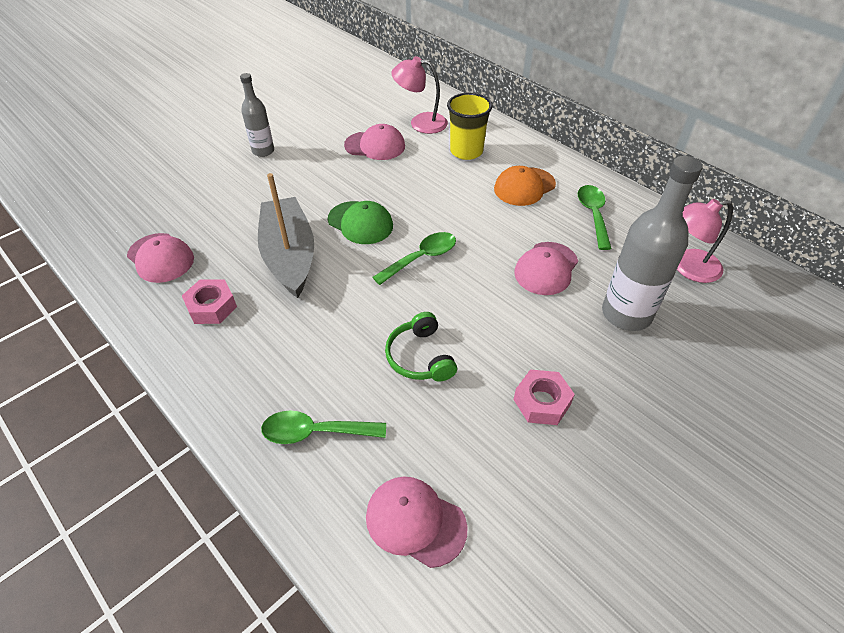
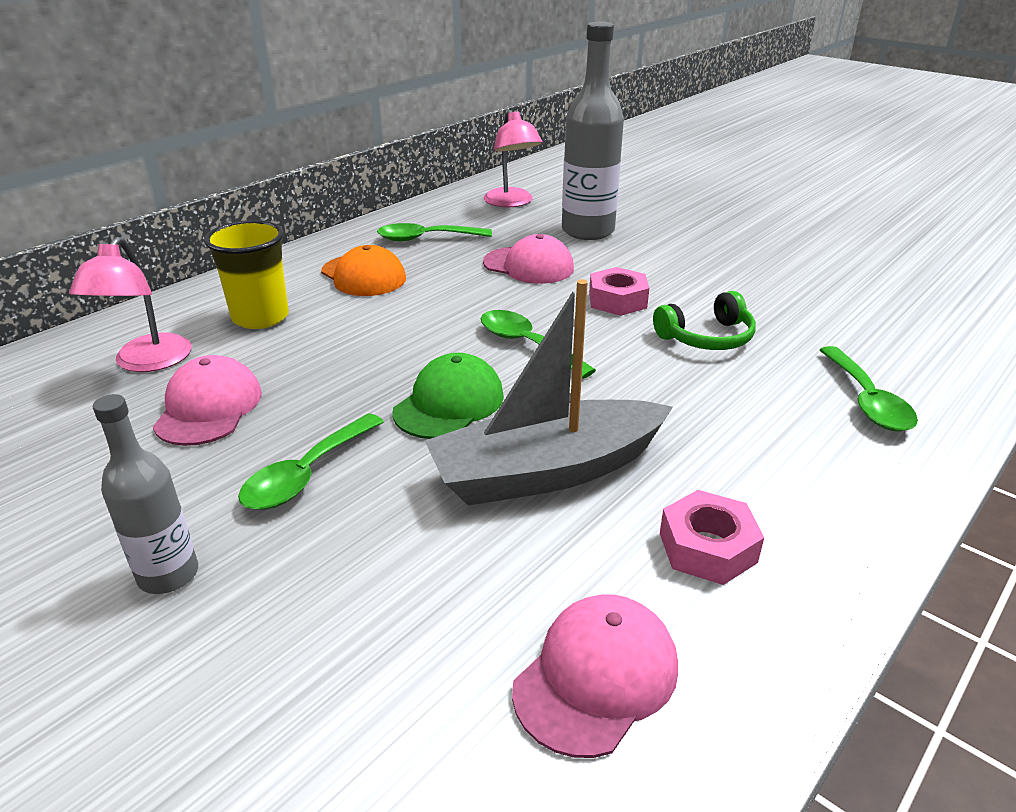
camera: 95 degrees left, 15 degrees down
(313, 179) = (307, 474): none -> green spoon
(415, 521) = (914, 330): pink cap -> none
(542, 402) = (726, 272): pink nut -> pink nut (617, 300)

